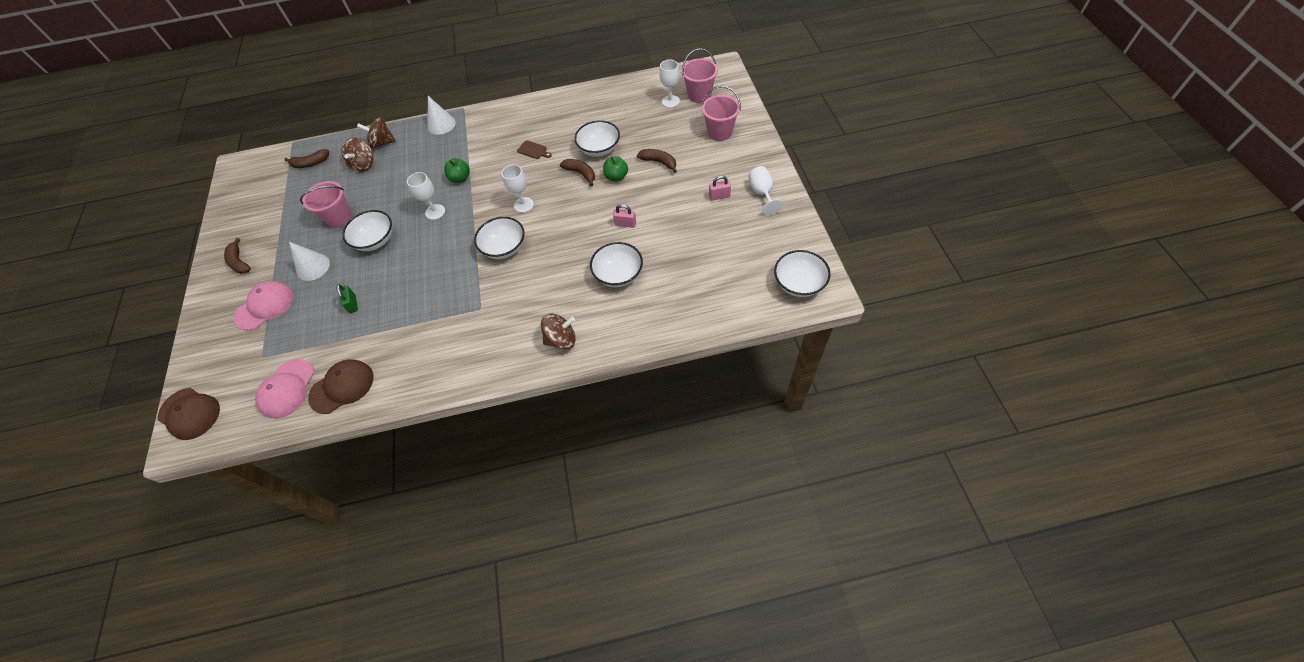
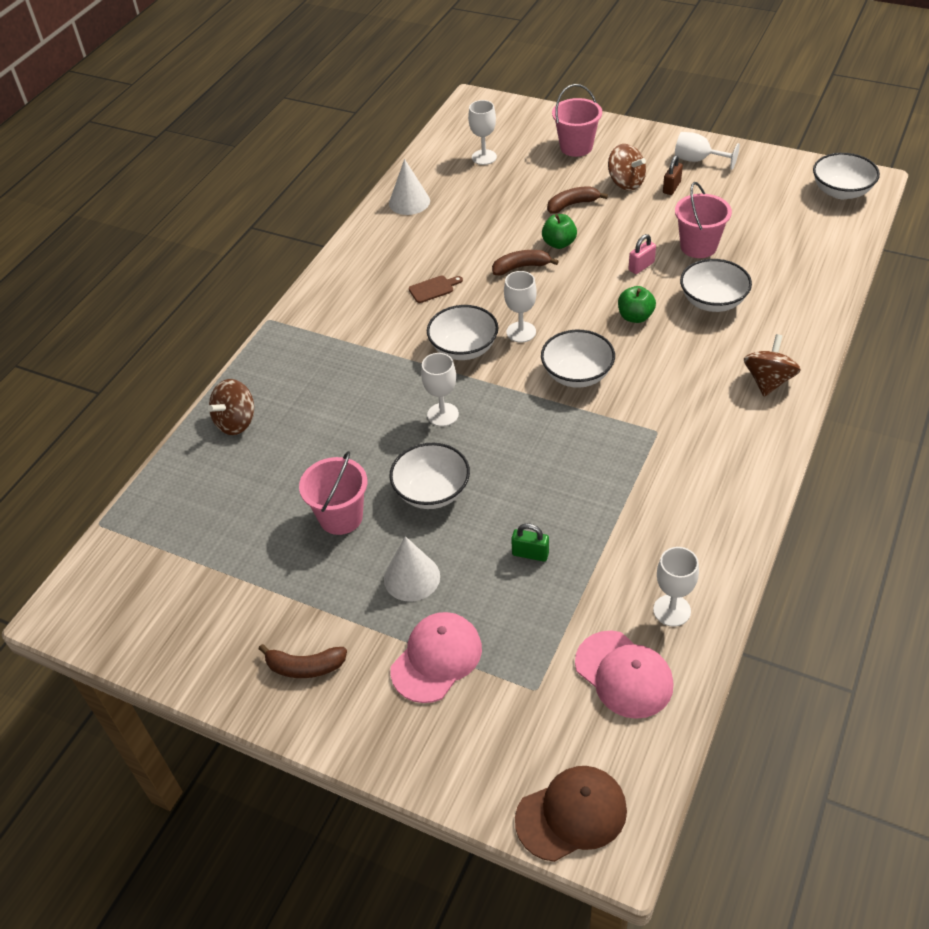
camera: 55 degrees left, 10 degrees down
(265, 306) = (436, 658): pink cap -> pink cap turned 45 degrees clockwise
(311, 163) = (179, 515): brown banana -> none
(342, 387) = (672, 610): brown cap -> white goblet
(364, 165) = (259, 456): brown spinning top -> brown spinning top (625, 183)
(441, 124) = (275, 351): white cone -> white cone (409, 202)
(460, 178) = (406, 369): green apple -> green apple (635, 317)
(599, 149) = (497, 238): white bowl -> white bowl (464, 348)
(699, 95) = (499, 135): pink bucket -> pink bucket (698, 246)
(719, 196) = (671, 187): pink padlock -> brown padlock

